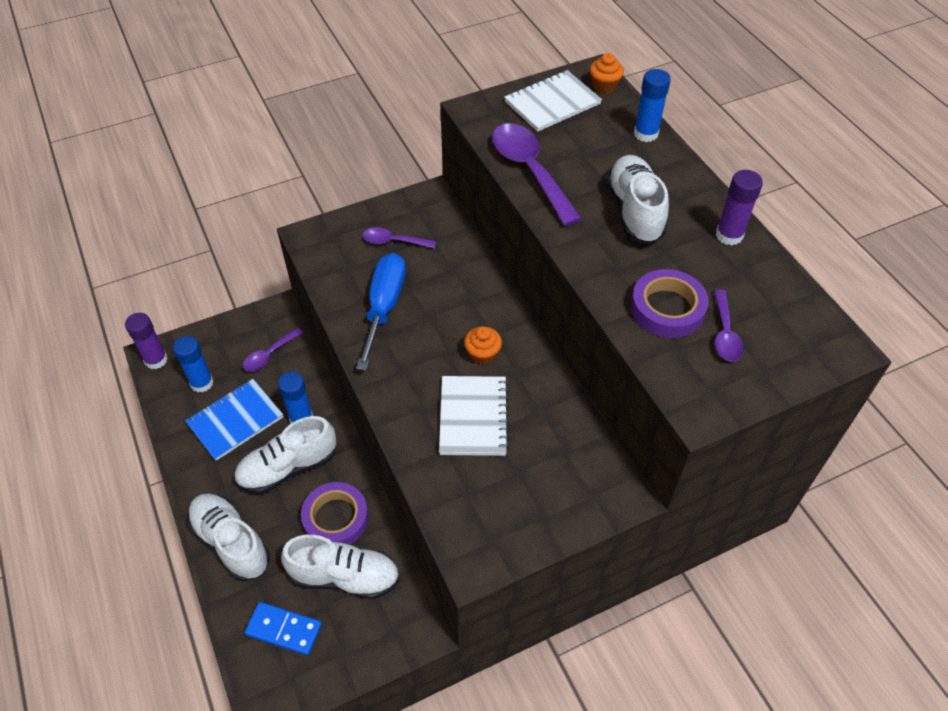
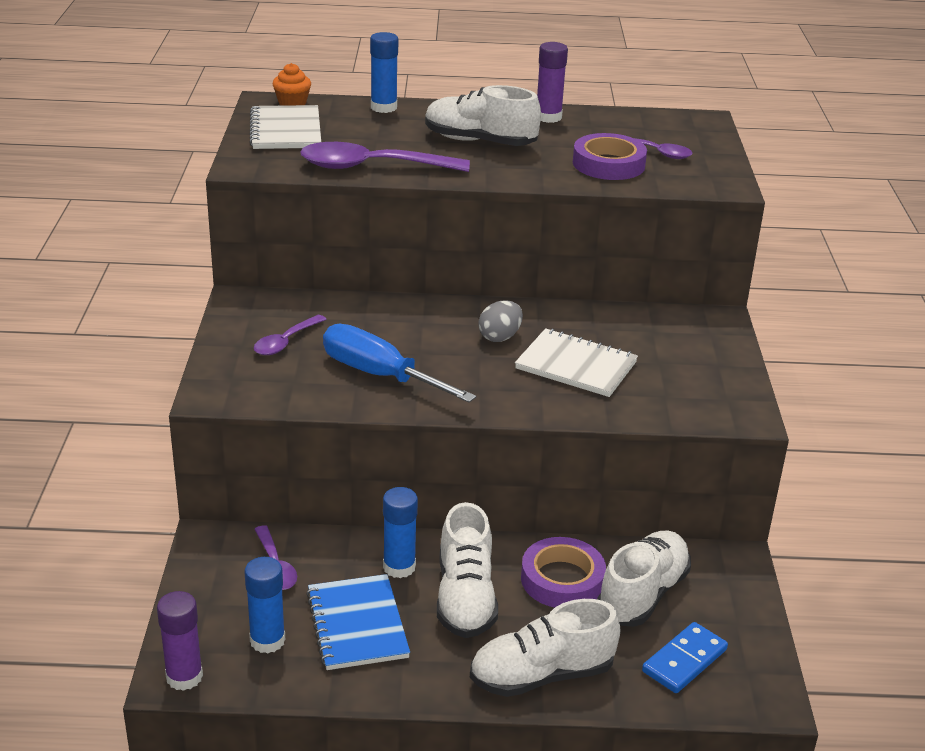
camera: 65 degrees left, 20 degrees down
(482, 354) = (500, 337): orange cupcake -> grey egg

